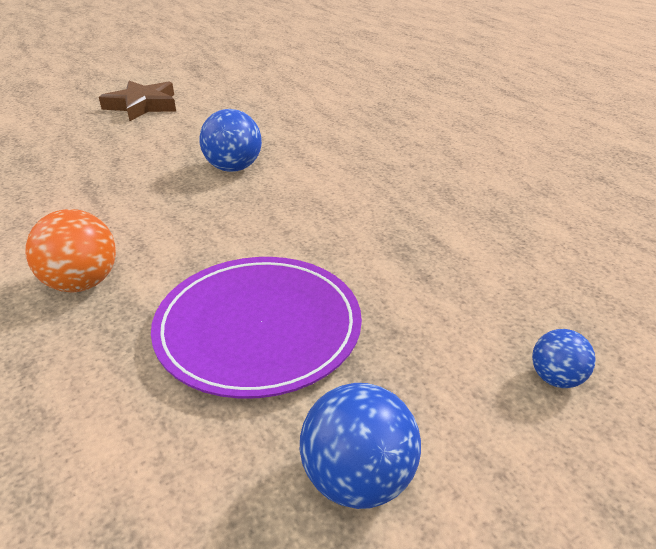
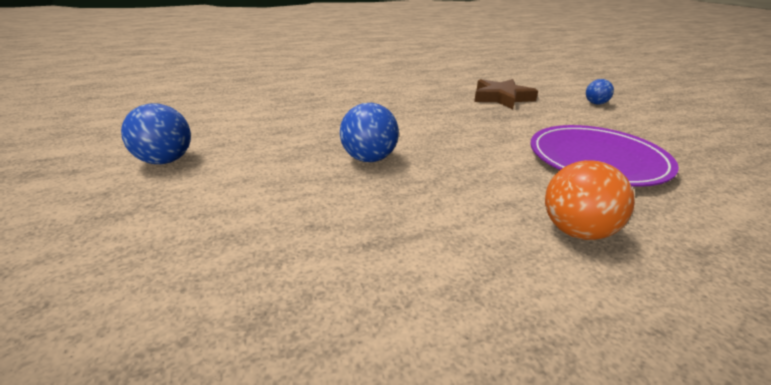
camera: 80 degrees left, 5 degrees down
(142, 105) = (139, 212): brown star -> brown star (502, 98)
(358, 479) = (690, 144): blue ball -> blue ball (165, 161)

